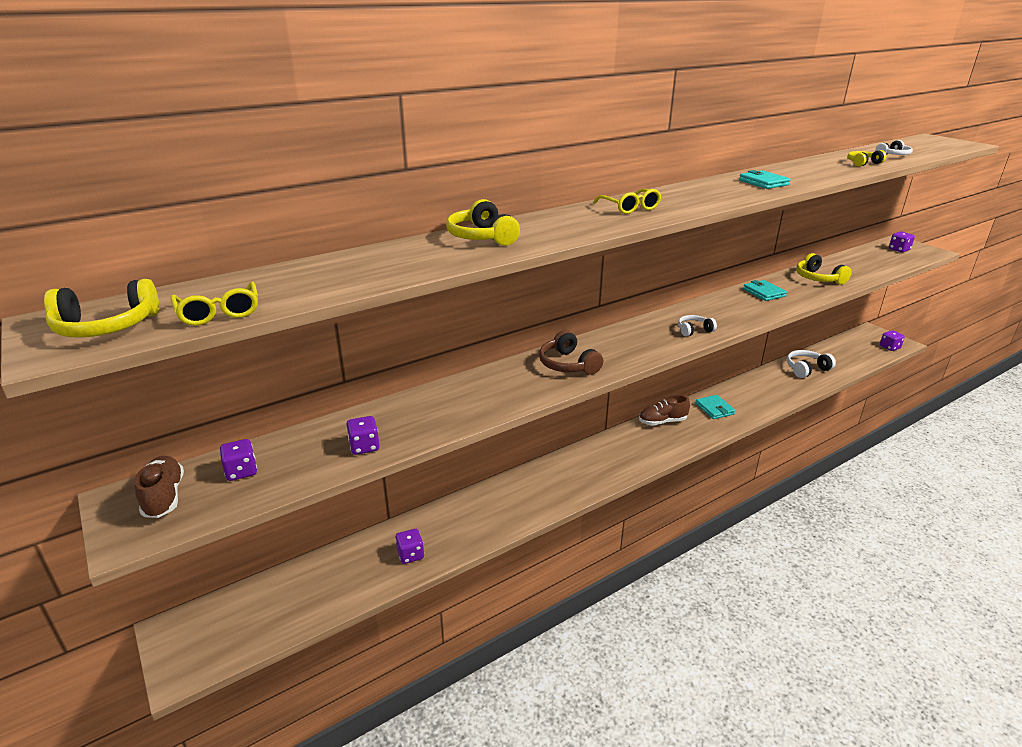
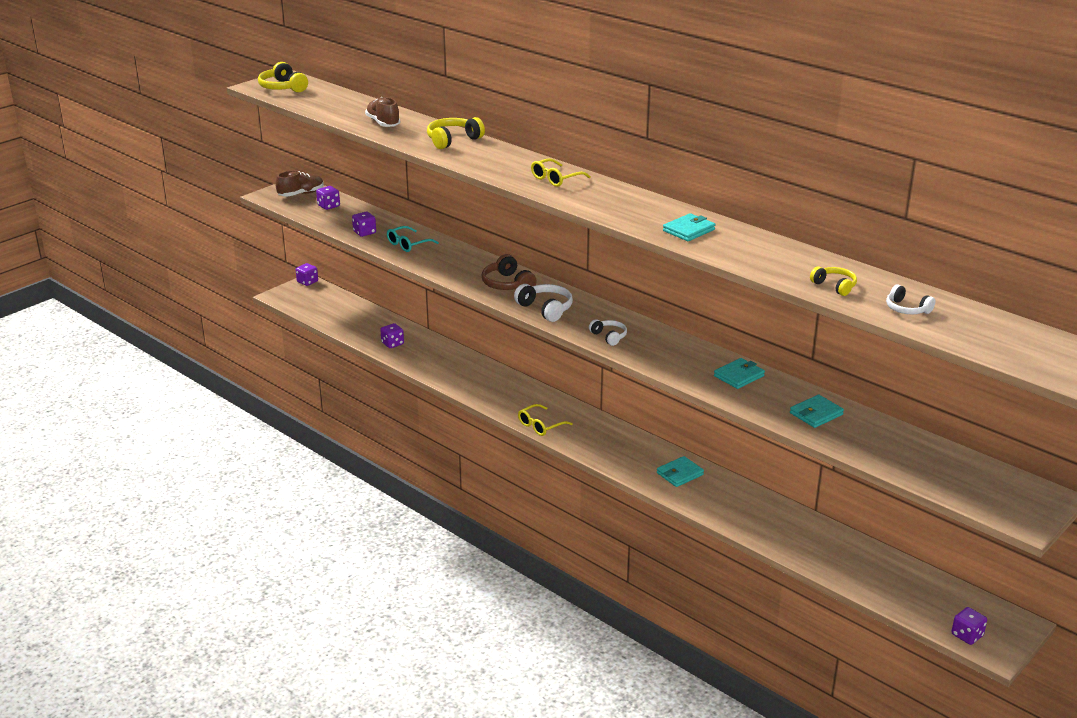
camera: 75 degrees right, 0 degrees up
(219, 313) = (305, 103): yellow glasses -> yellow glasses (540, 425)
(426, 415) = (408, 244): none -> turquoise glasses
(568, 364) = (507, 284): brown headphones -> brown headphones turned 75 degrees counterclockwise
(662, 421) = (633, 441): brown shoe -> brown shoe (383, 123)
(806, 369) = (829, 547): white headphones -> white headphones (546, 309)
(818, 278) = (816, 414): yellow headphones -> turquoise wallet
(899, 249) = (1004, 491): purple dice -> purple dice (307, 282)

